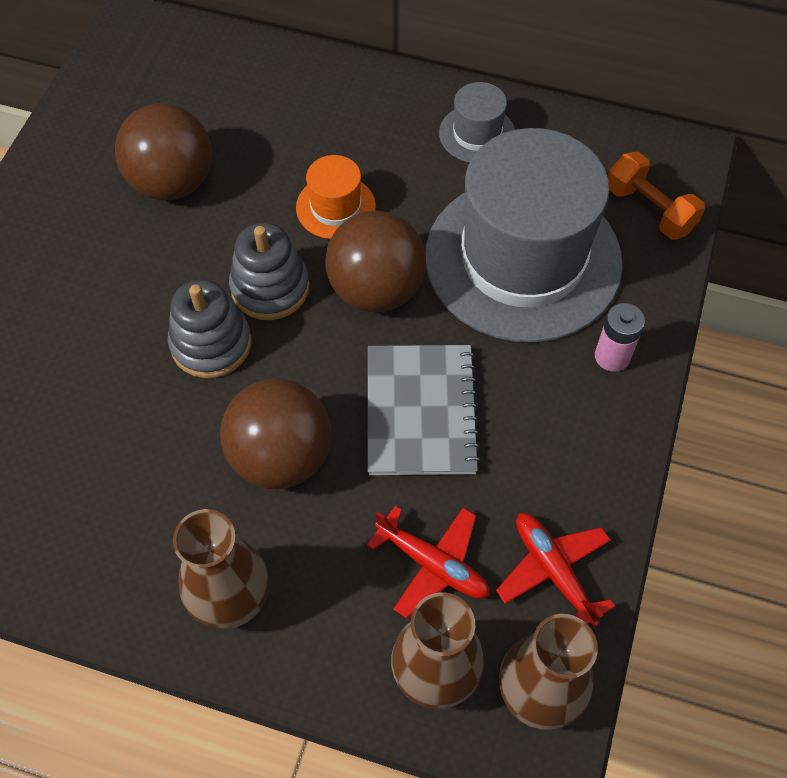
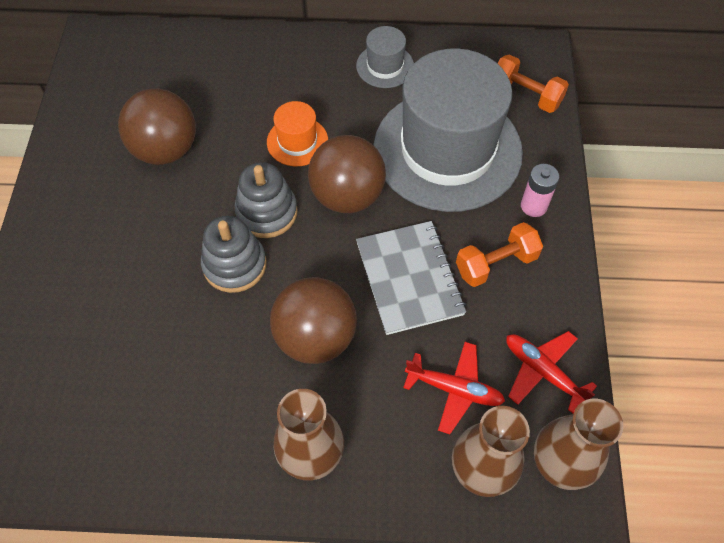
camera: 15 degrees left, 0 degrees up
(538, 419) = (496, 264): none -> orange dumbbell

